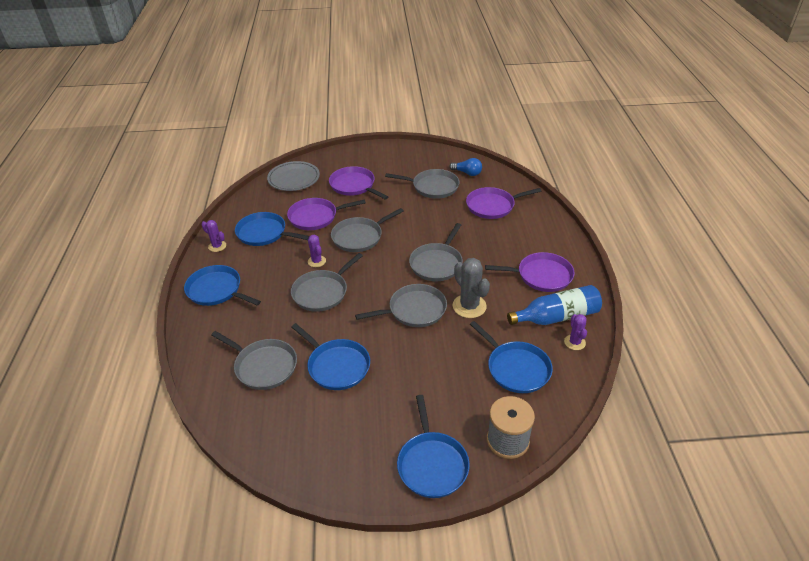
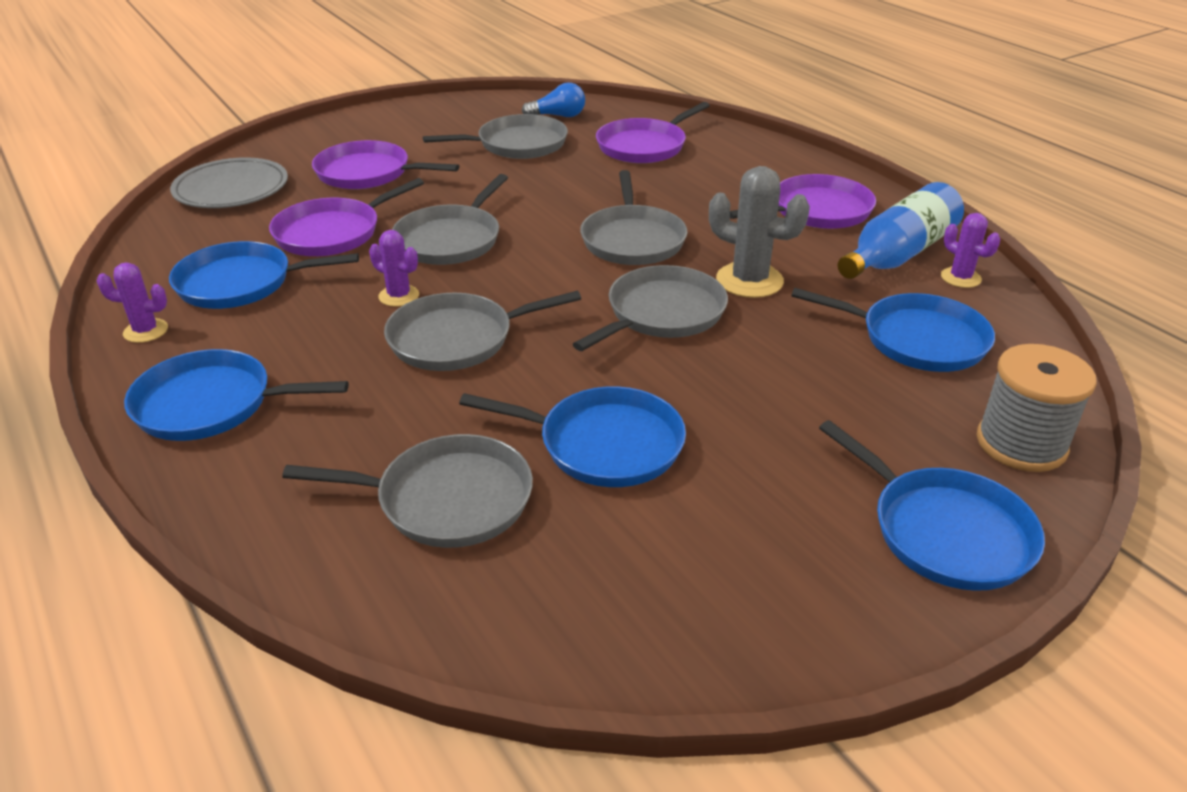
camera: 30 degrees left, 5 degrees down
(322, 292) = (457, 339): grey pan -> grey pan turned 60 degrees clockwise

